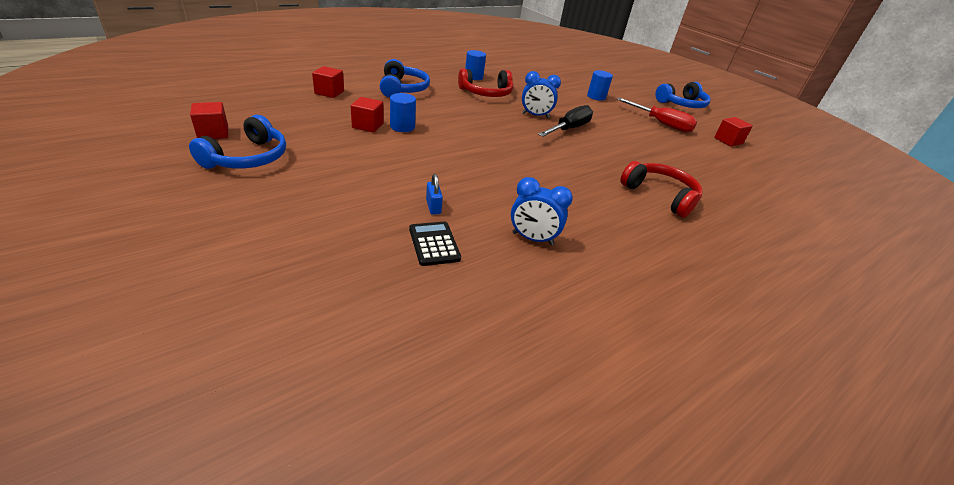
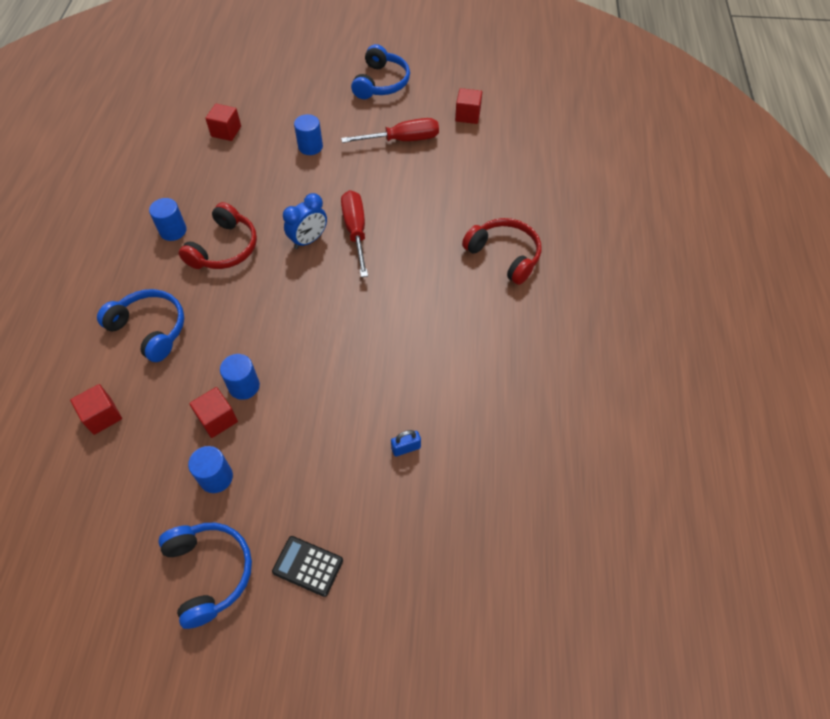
camera: 45 degrees left, 20 degrees up
(213, 133) = (126, 588): red cube -> red cube (226, 131)
(324, 138) = (216, 477): none -> blue cylinder
(433, 207) = (406, 448): blue padlock -> blue padlock turned 45 degrees counterclockwise
(434, 244) = (456, 480): black calculator -> black calculator (308, 566)
(532, 239) = (495, 401): blue clock -> none
(569, 129) = (355, 230): black screwdriver -> red screwdriver
(660, 195) = (504, 255): red headphones -> red headphones turned 45 degrees clockwise

